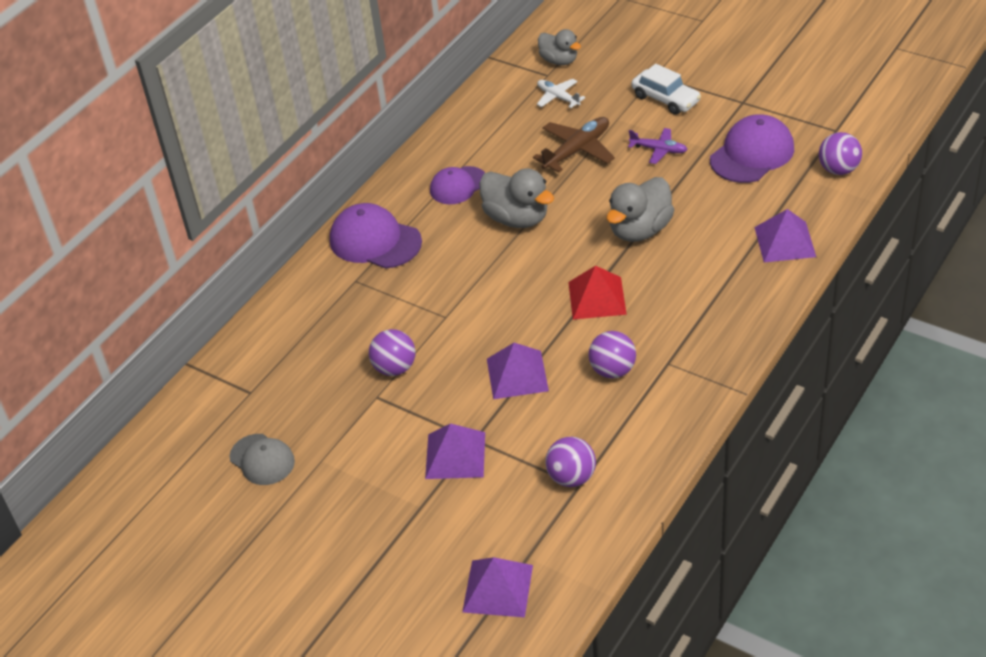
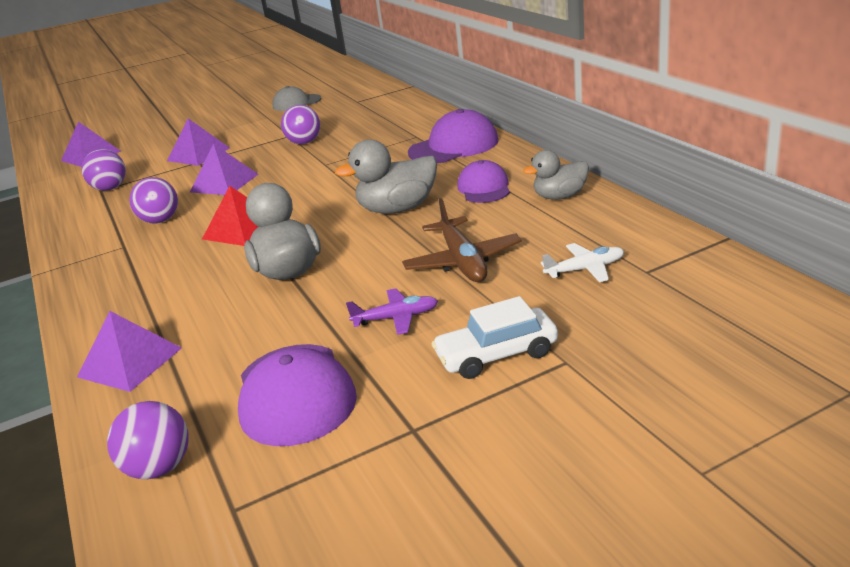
camera: 120 degrees right, 15 degrees down
(559, 61) = (676, 287): grey duck -> grey duck (560, 196)
(659, 150) = (396, 318): purple plane -> purple plane turned 150 degrees counterclockwise

